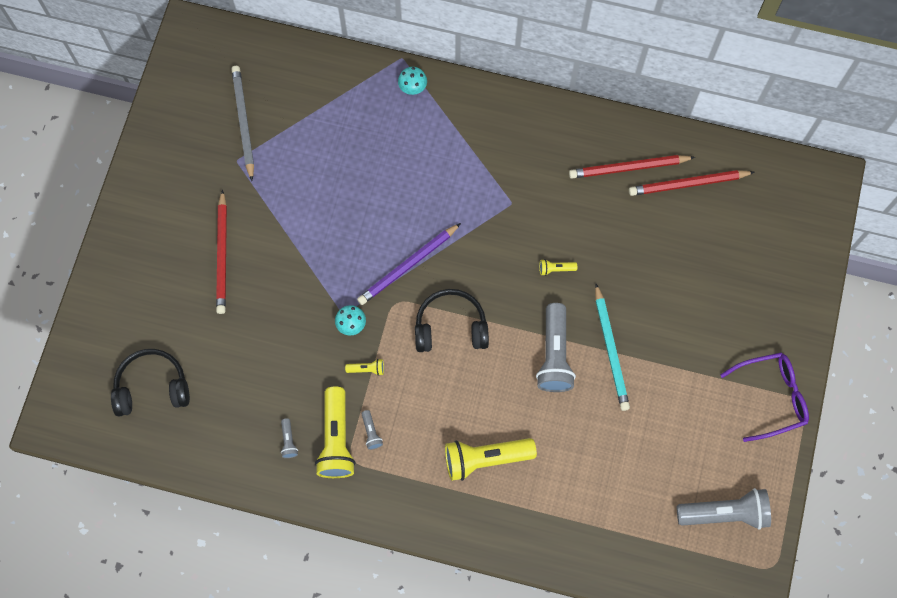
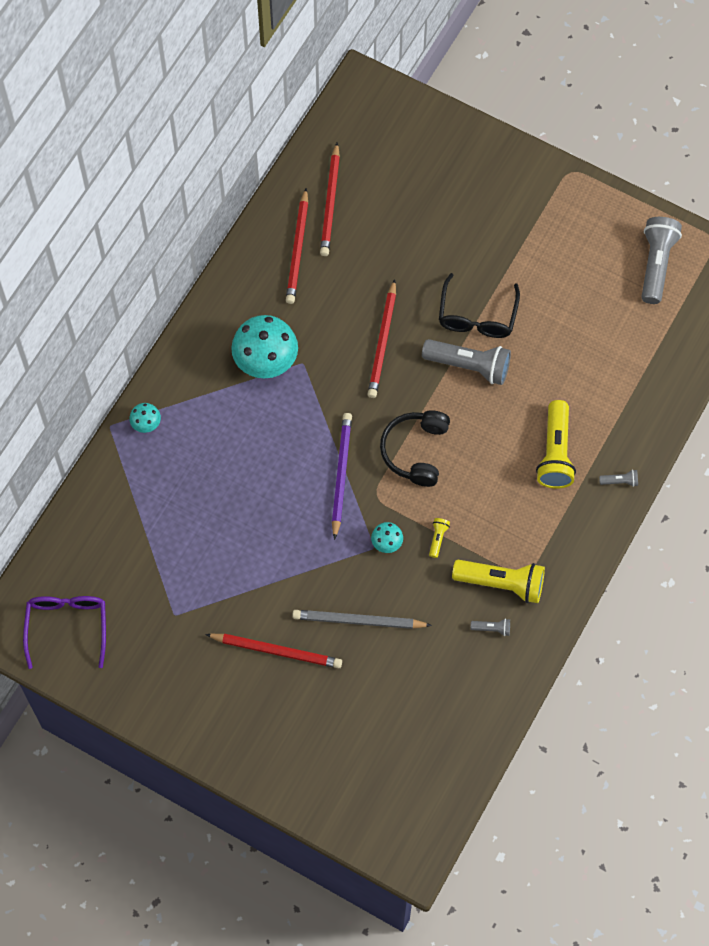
camera: 75 degrees left, 5 degrees down
(152, 387) = (401, 750): black headphones -> none
(243, 122) = (132, 599): grey pencil -> grey pencil (358, 621)
(371, 432) = (503, 549): grey flashlight -> grey flashlight (620, 481)
(408, 266) = (341, 475): purple pencil -> purple pencil turned 150 degrees counterclockwise
(505, 170) = (265, 360): none -> turquoise mushroom
(555, 269) = (383, 342): yellow flashlight -> red pencil
(611, 349) = (477, 315): turquoise pencil -> black glasses
(770, 397) = (559, 195): purple glasses -> purple glasses (67, 627)

